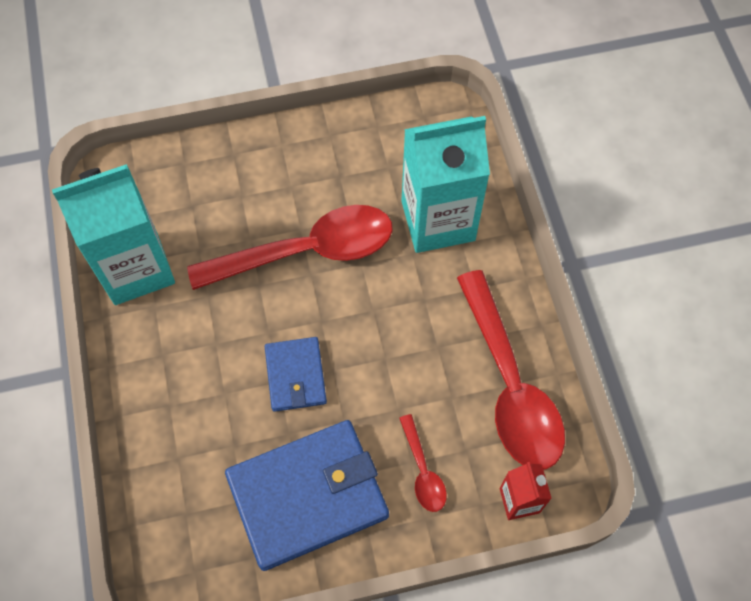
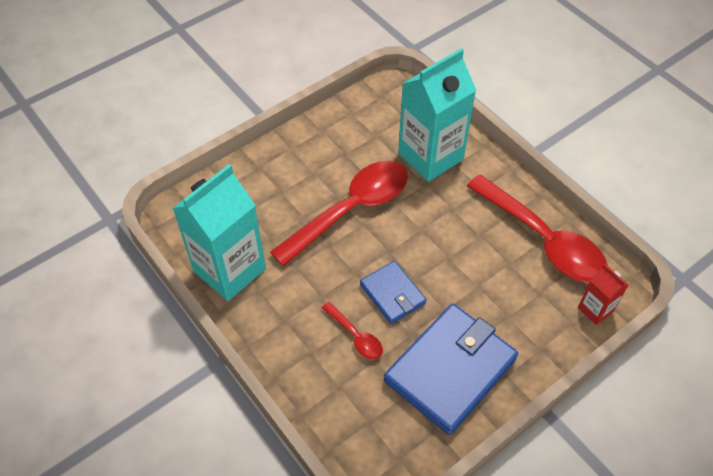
camera: 25 degrees left, 10 degrees down
(423, 471) = (520, 319): red spoon -> red spoon (356, 336)

